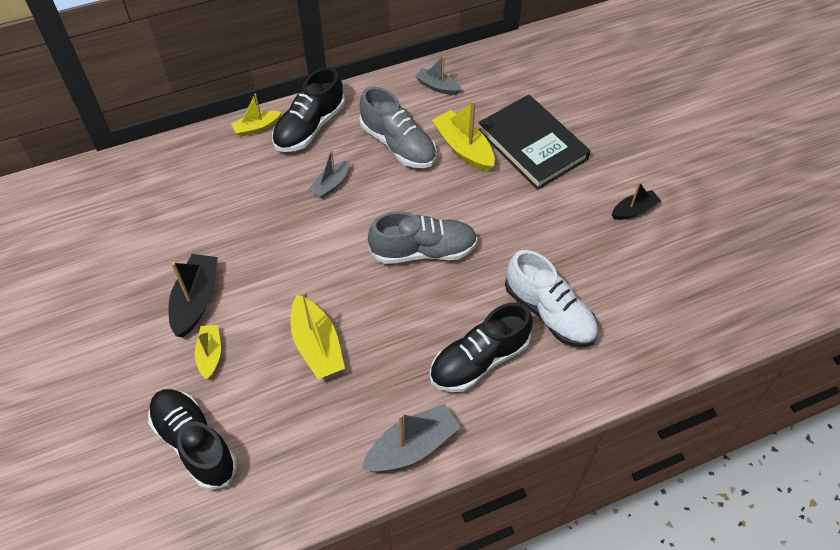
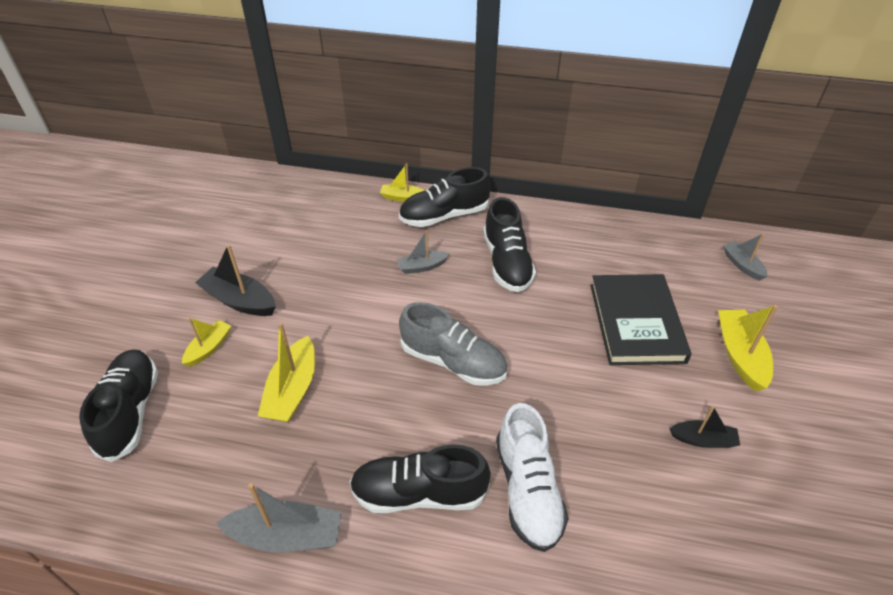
camera: 35 degrees right, 10 degrees down
(196, 300) = (239, 300): black boat -> black boat turned 105 degrees counterclockwise
(398, 144) = (507, 262): grey shoe -> black shoe
(437, 87) = (582, 233): grey boat -> grey boat (742, 265)
(463, 148) = (564, 293): yellow boat -> yellow boat (740, 355)

